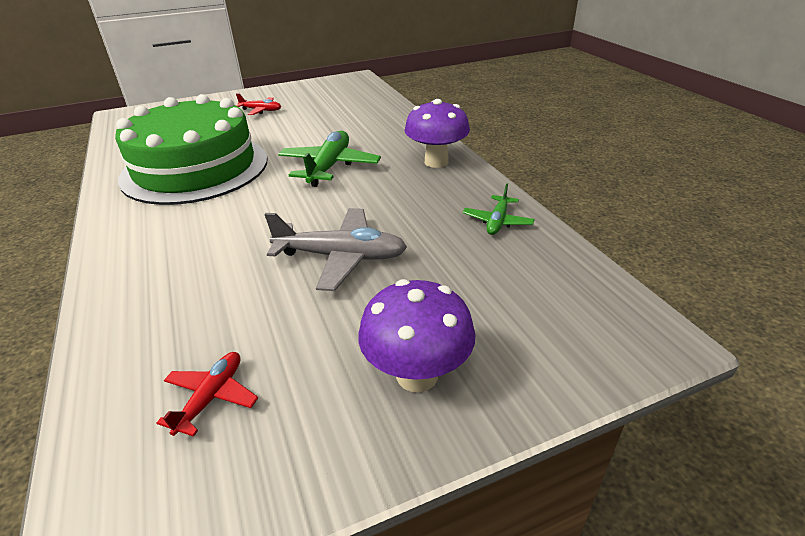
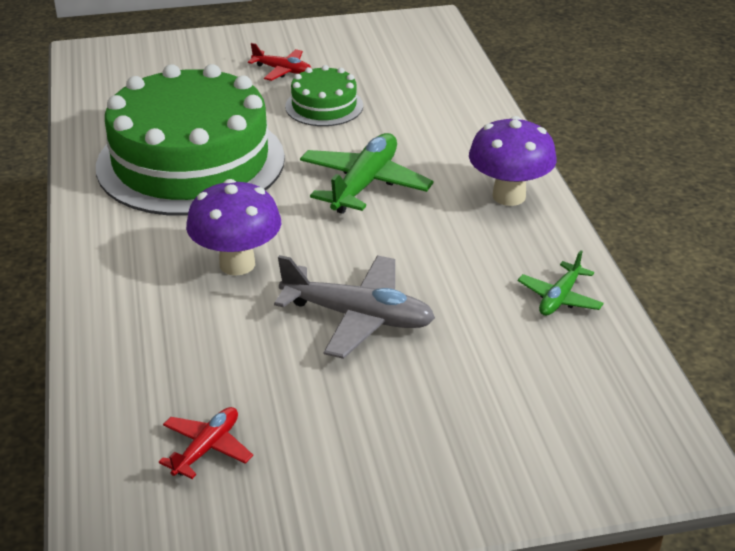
camera: 10 degrees right, 0 degrees up
(292, 126) = (324, 106): none -> green cake
(417, 375) = (413, 460): purple mushroom -> purple mushroom (237, 264)

